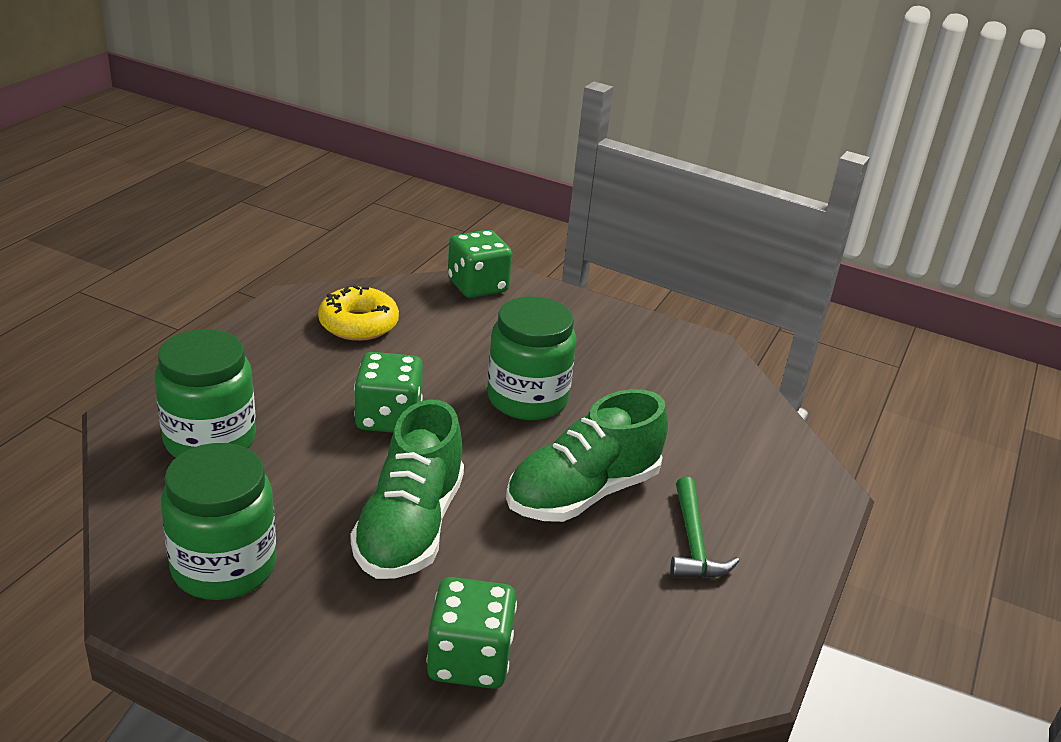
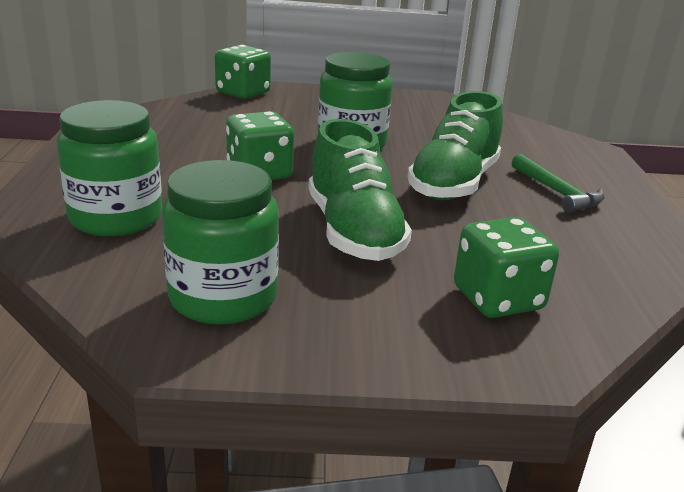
camera: 25 degrees left, 5 degrees down
(358, 324) = (172, 126): yellow donut -> none

